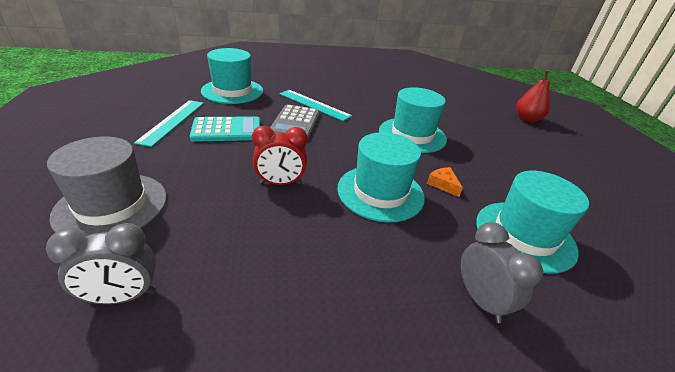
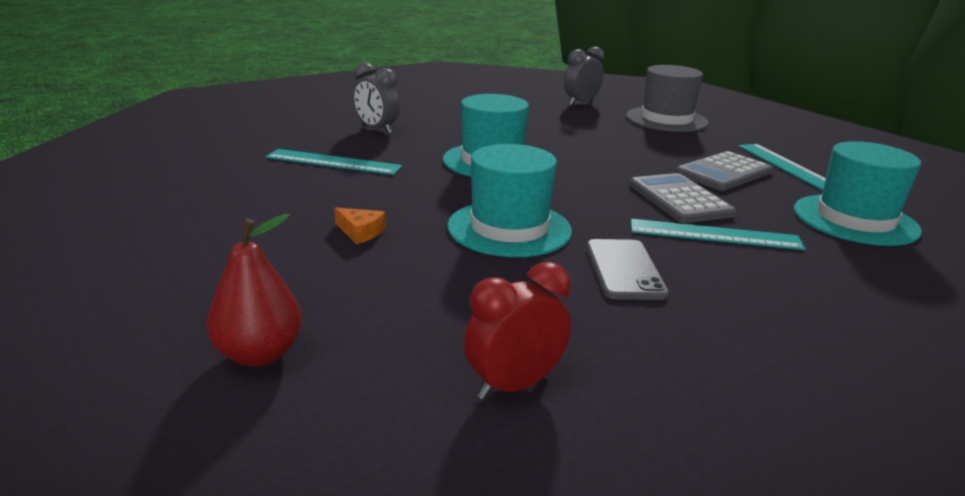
camera: 155 degrees right, 10 degrees down
(227, 130) = (723, 172): turquoise calculator -> grey calculator
(280, 183) = (587, 149): red clock -> red clock (514, 385)
(377, 105) = (624, 269): none -> grey phone
(443, 184) = (429, 180): orange cheese -> orange cheese (360, 232)
(524, 235) = (333, 162): turquoise hat -> turquoise ruler

